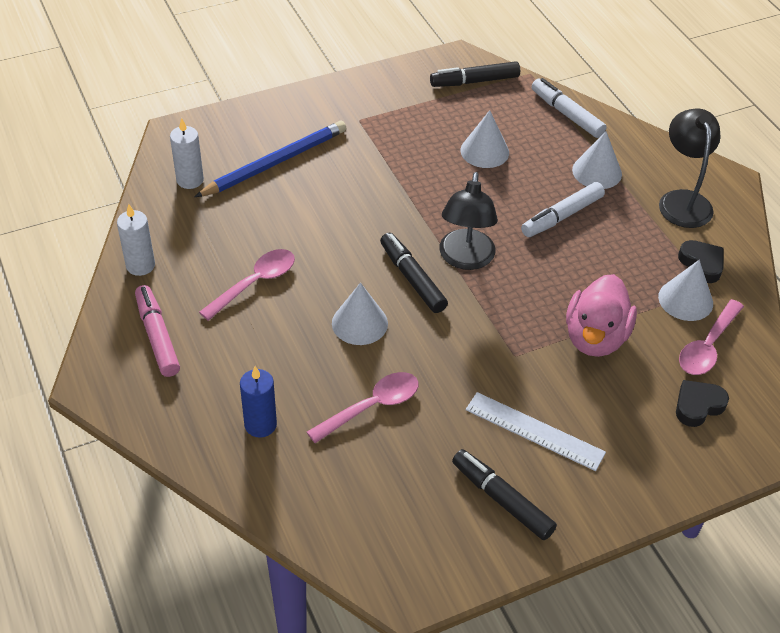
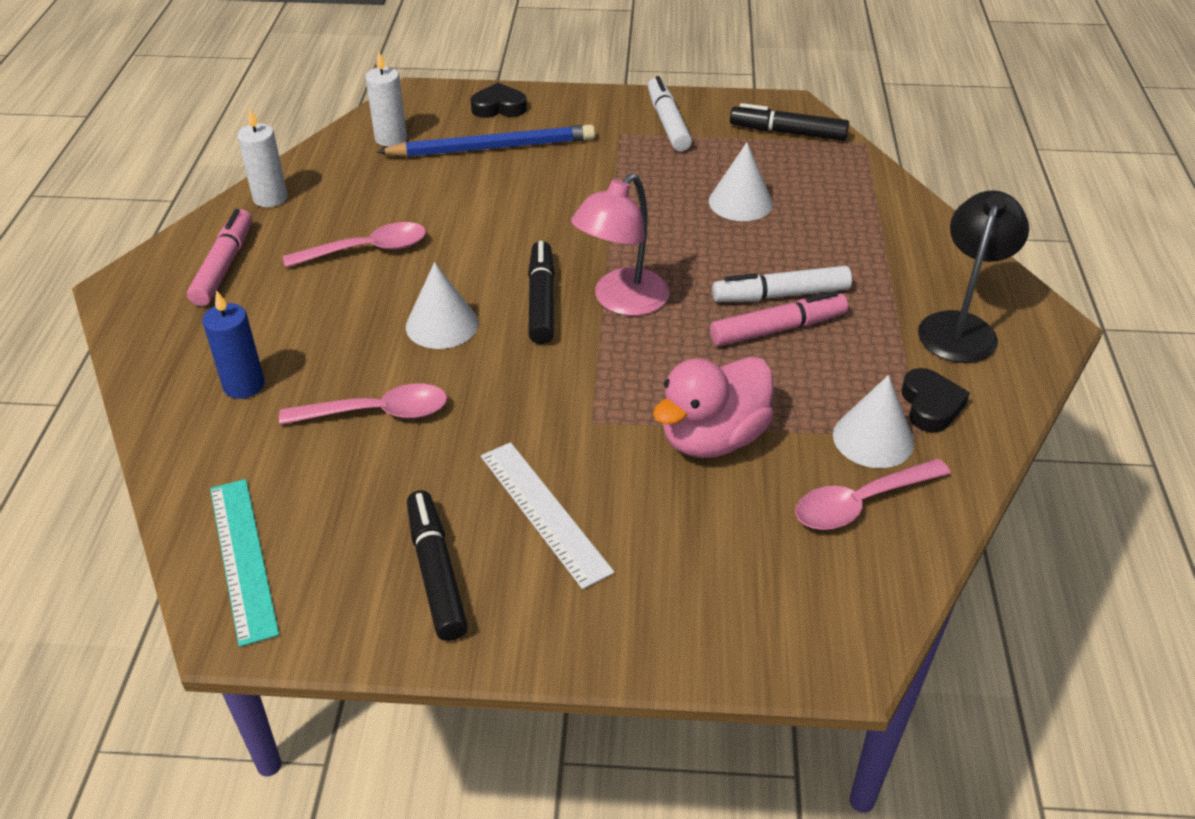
camera: 30 degrees right, 5 degrees down
(372, 546) = (243, 558): none -> turquoise ruler
(465, 259) = (621, 301): black lamp -> pink lamp
(566, 114) = (877, 193): white marker -> white marker (668, 122)
(578, 243) = (778, 329): none -> pink marker
(597, 172) = (867, 262): white cone -> none
(698, 406) = (788, 568): black heart -> black heart (499, 107)

